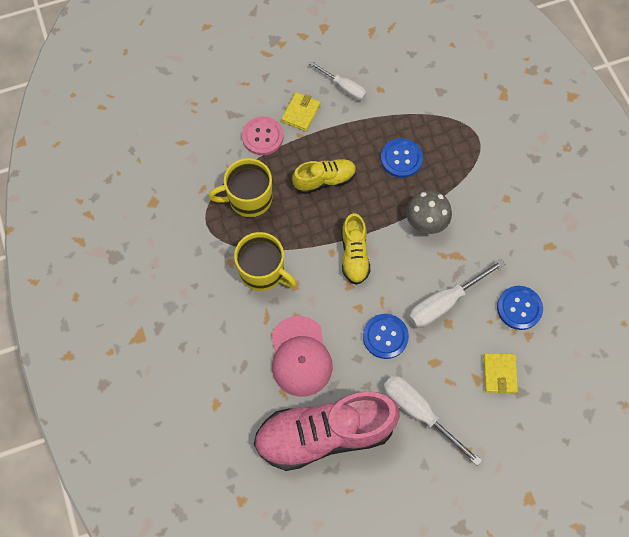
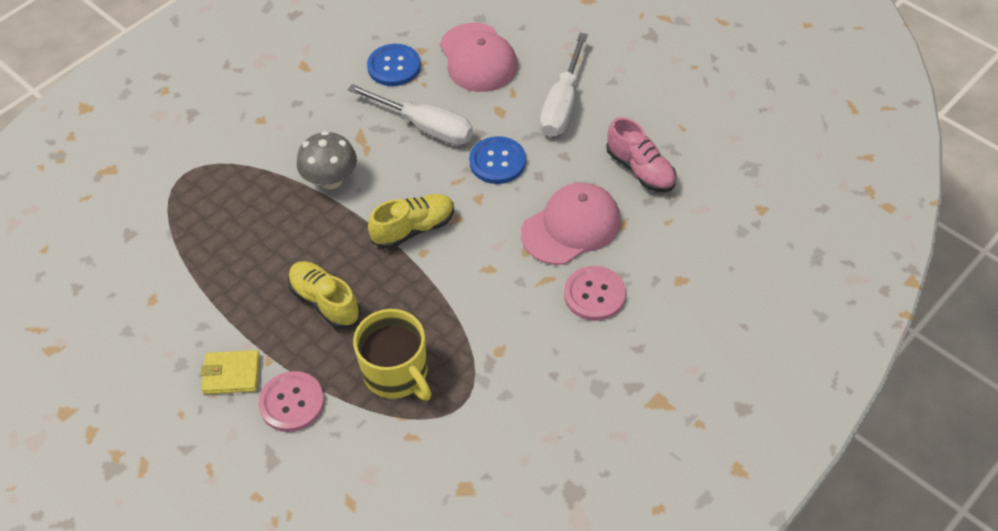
camera: 115 degrees left, 15 degrees down
(237, 341) = (594, 294): none -> pink button
(263, 271) = (490, 310): yellow mug -> none
(324, 433) = (640, 170): pink shoe -> pink shoe, size x0.52
(343, 87) = (166, 342): white screwdriver -> none
(401, 159) = (253, 235): blue button -> none
(499, 374) = (478, 58): yellow wallet -> pink cap

